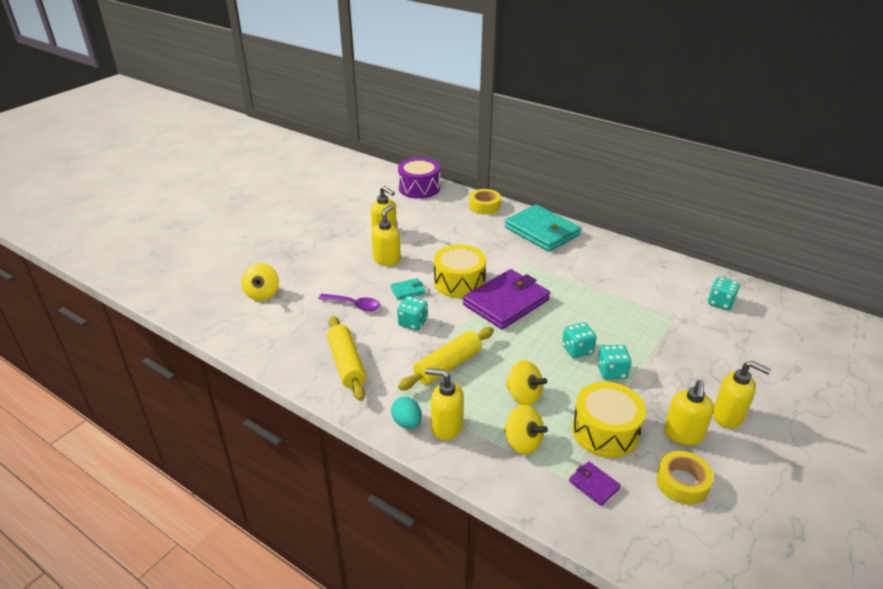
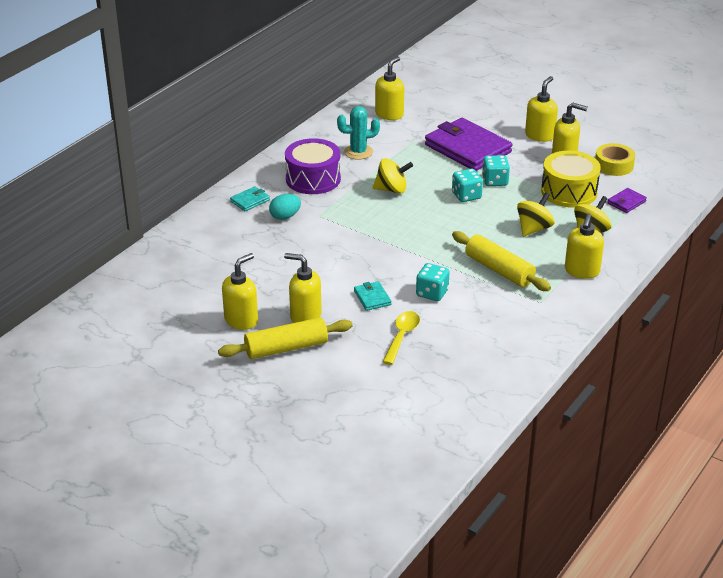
camera: 90 degrees left, 0 degrees up
(262, 294) = (380, 415): yellow spinning top -> yellow spinning top (392, 189)
(347, 364) = (505, 335): yellow rolling pin -> yellow rolling pin (286, 348)
(354, 305) = (402, 336): purple spoon -> yellow spoon
(407, 423) = (581, 293): turquoise egg -> turquoise egg (285, 216)
(419, 188) = (117, 293): purple drum -> purple drum (313, 179)
(459, 282) = (355, 261): yellow drum -> none
(484, 206) = (181, 239): yellow tape -> none
(506, 302) = (393, 232): purple wallet -> purple wallet (467, 149)
(542, 231) = (250, 201): turquoise wallet -> turquoise wallet, size x0.43
(638, 283) = (358, 152): none -> turquoise cactus
(720, 303) = (389, 114): turquoise dice -> yellow soap dispenser

